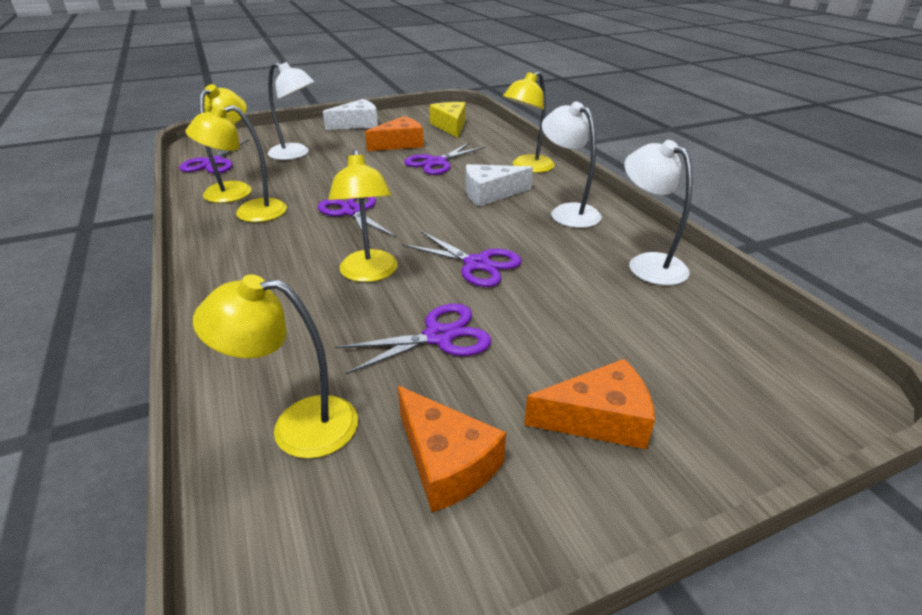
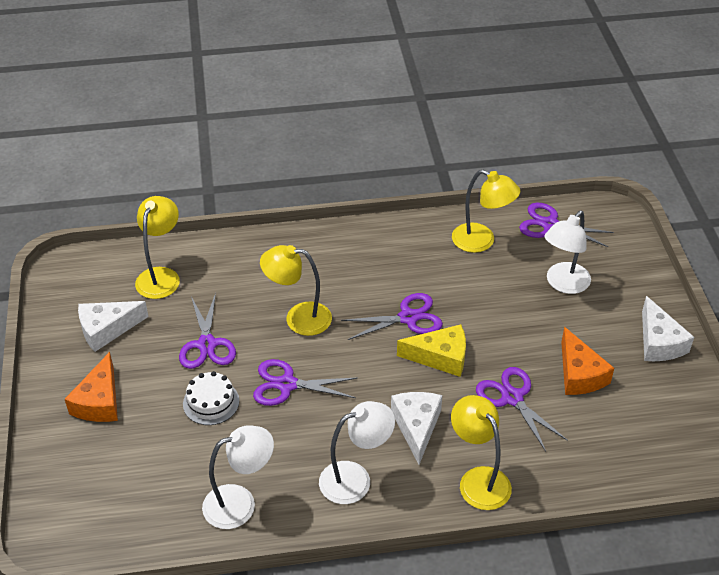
camera: 105 degrees right, 10 degrees up
(250, 213) = (426, 253): yellow lamp -> none
(446, 462) = (107, 329): orange cheese -> white cheese
(450, 126) = (638, 436): yellow cheese -> yellow cheese (440, 357)
(477, 264) = (287, 384): purple scissors -> purple scissors turned 45 degrees clockwise
(533, 311) = (211, 402): none -> white cake

